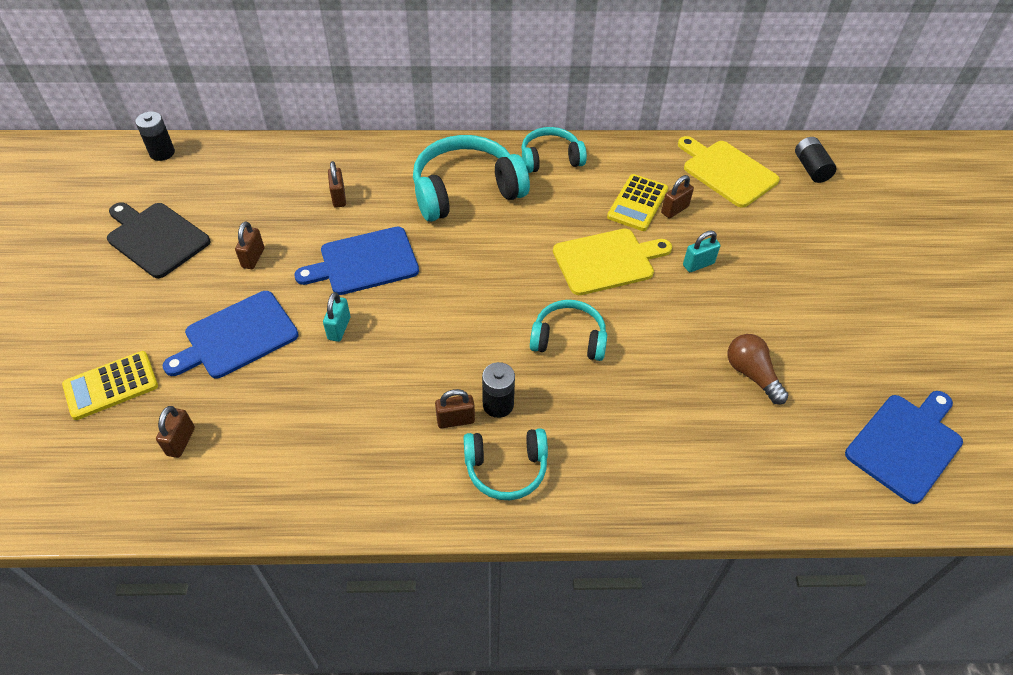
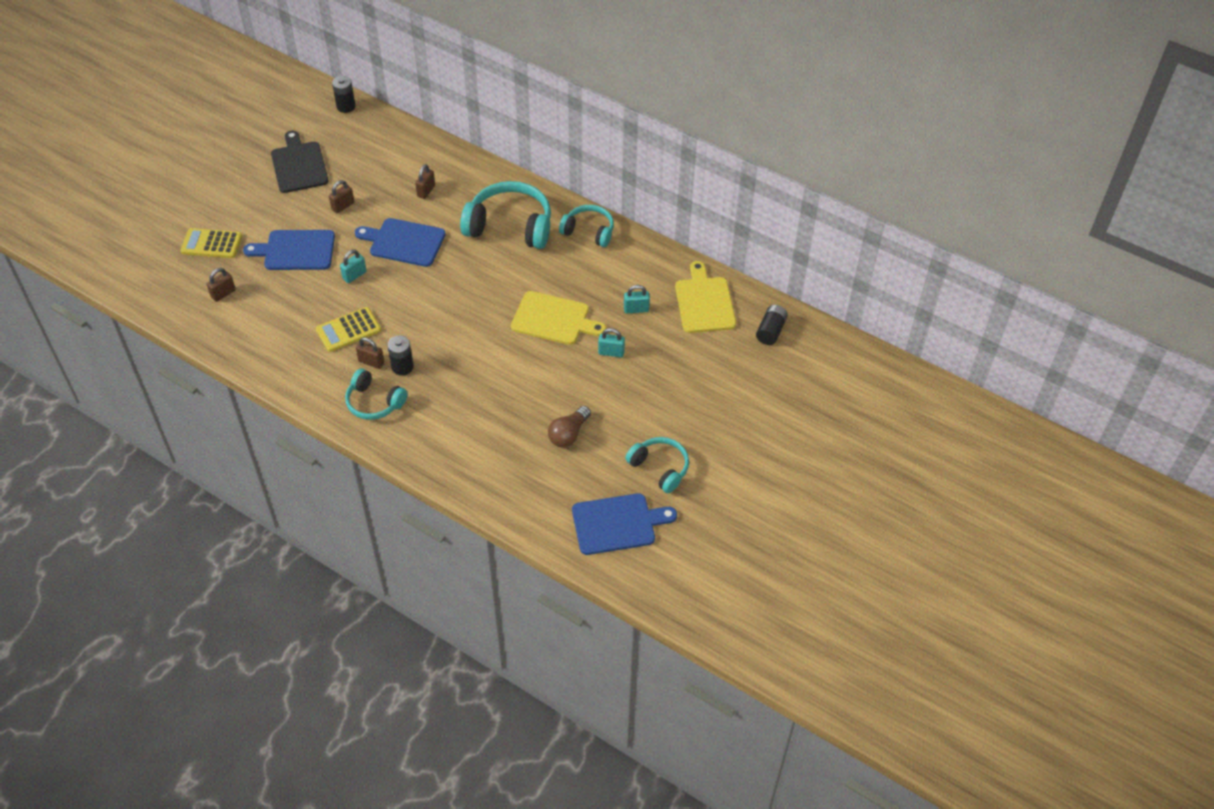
camera: 35 degrees right, 0 degrees up
(568, 339) = (479, 353): turquoise headphones -> turquoise headphones (660, 468)
(637, 203) = (615, 292): yellow calculator -> yellow calculator (348, 330)
(674, 210) = (636, 309): brown padlock -> turquoise padlock
(751, 374) = (568, 434): brown light bulb -> brown light bulb turned 150 degrees counterclockwise

